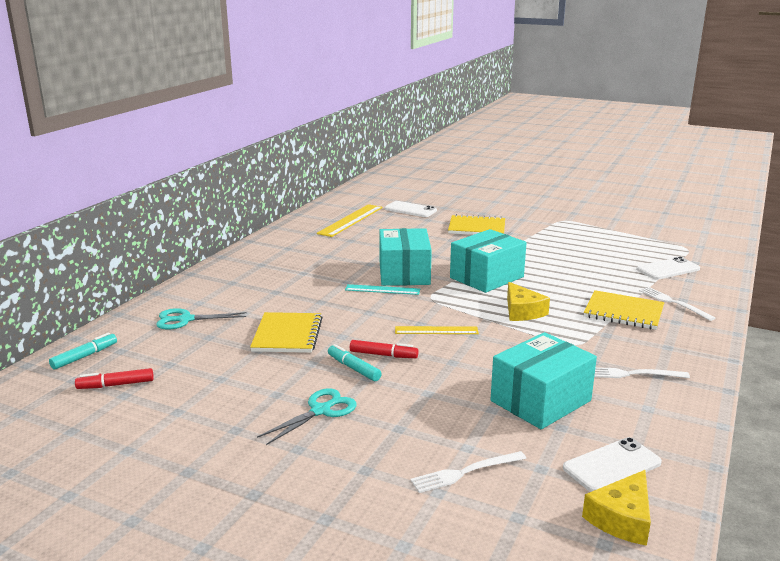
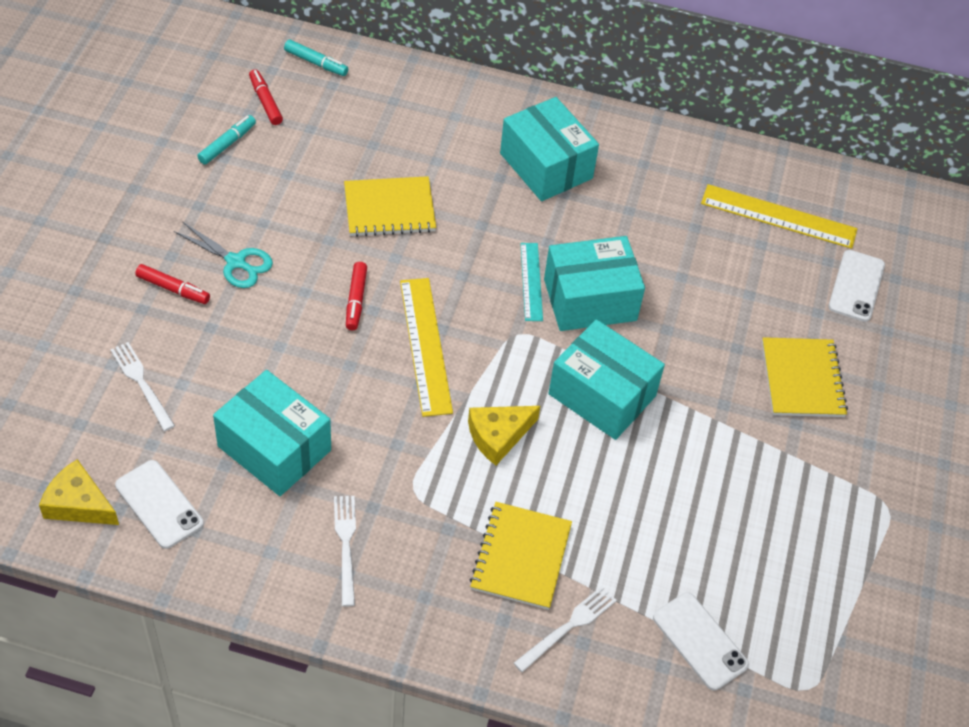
camera: 75 degrees right, 30 degrees up
(185, 320) = (409, 115): turquoise scissors -> none
(273, 276) = (546, 166): none -> turquoise box
(344, 449) = (173, 289): none -> red marker
(353, 368) = (322, 277): turquoise marker -> turquoise marker (227, 144)
(436, 330) = (425, 345): yellow ruler -> yellow ruler, size x1.64

